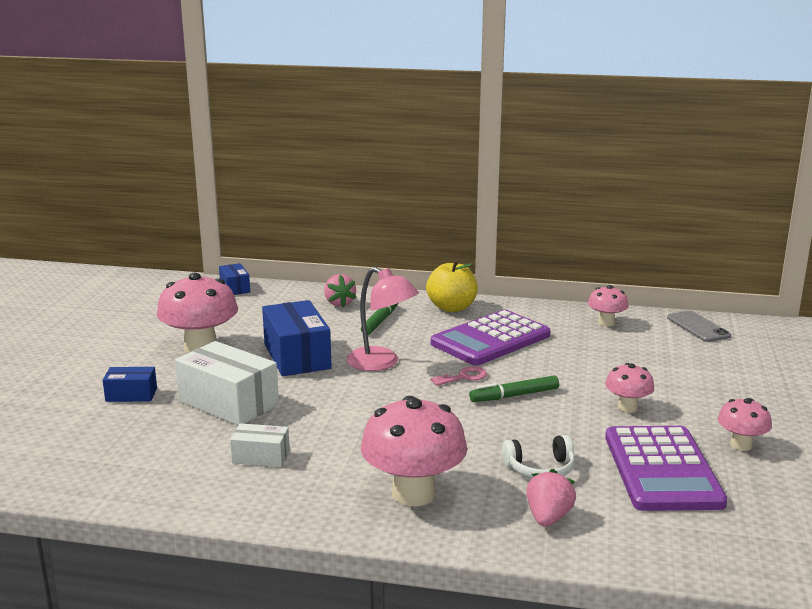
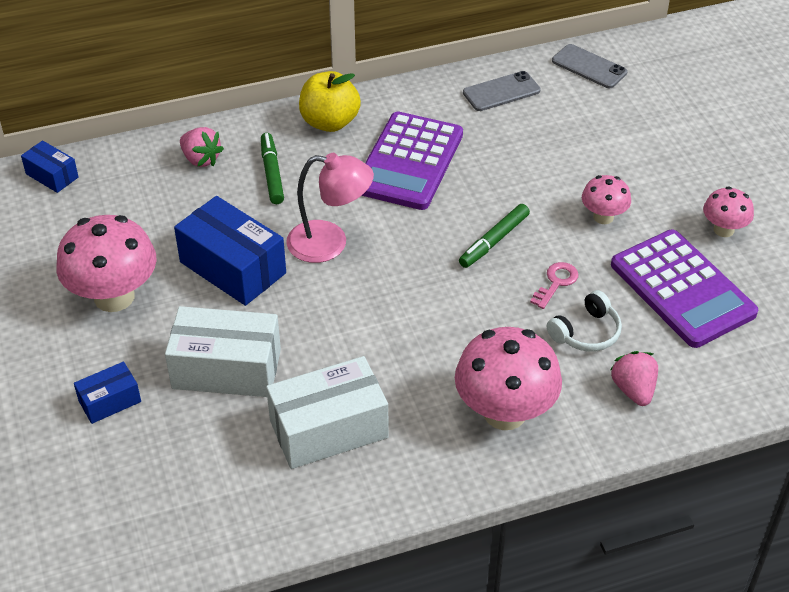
camera: 30 degrees left, 25 degrees up
(261, 457) = (328, 429): white box -> white box, size x1.89
(463, 377) = (427, 232): pink key -> pink key (556, 283)
(606, 323) = (501, 92): pink mushroom -> grey phone

